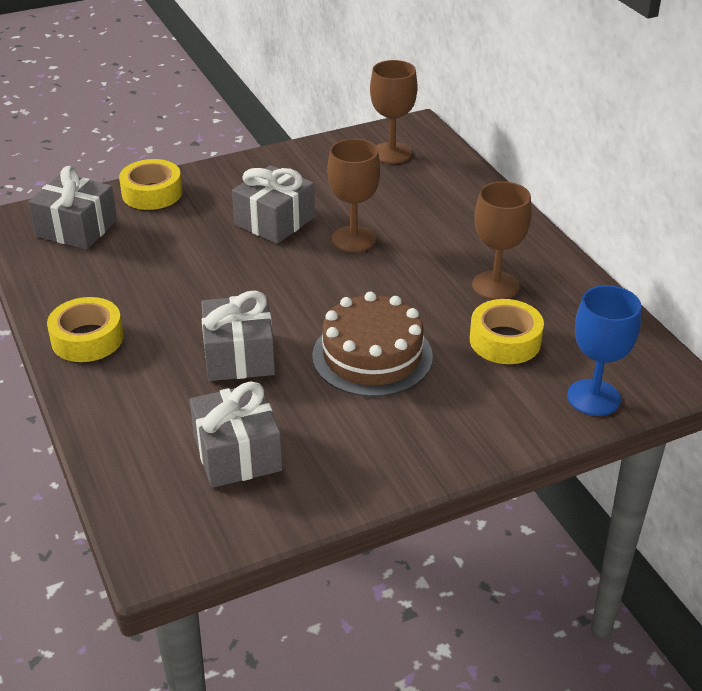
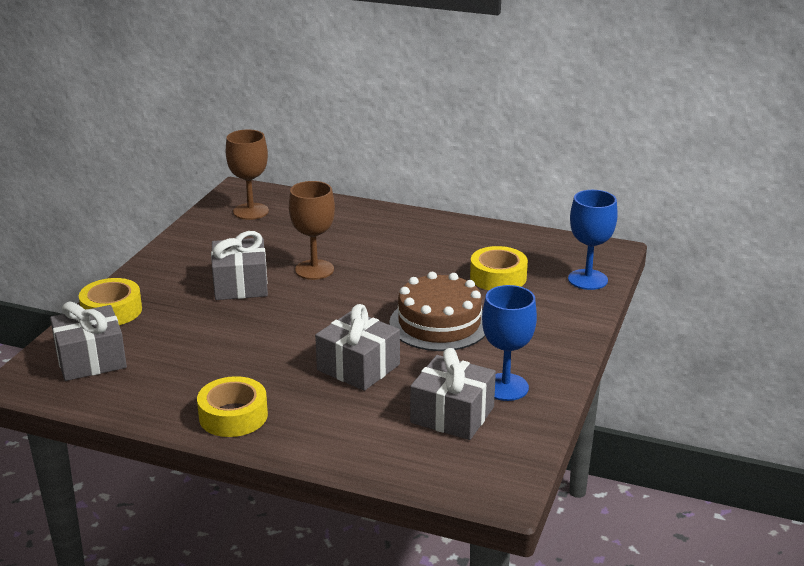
camera: 45 degrees left, 10 degrees down
(324, 458) = (505, 387): none -> blue goblet
(495, 286) = (444, 253): brown goblet -> none

